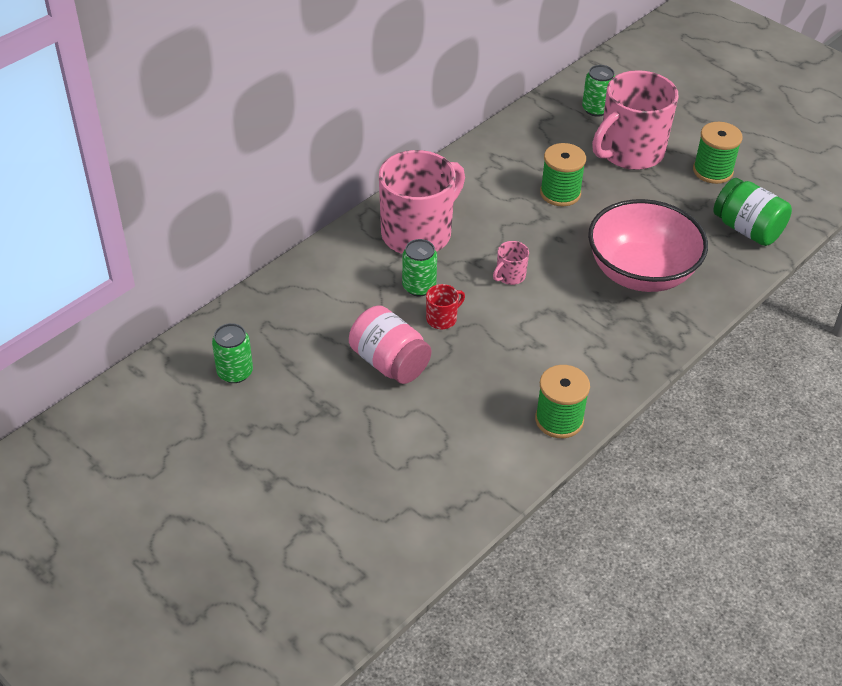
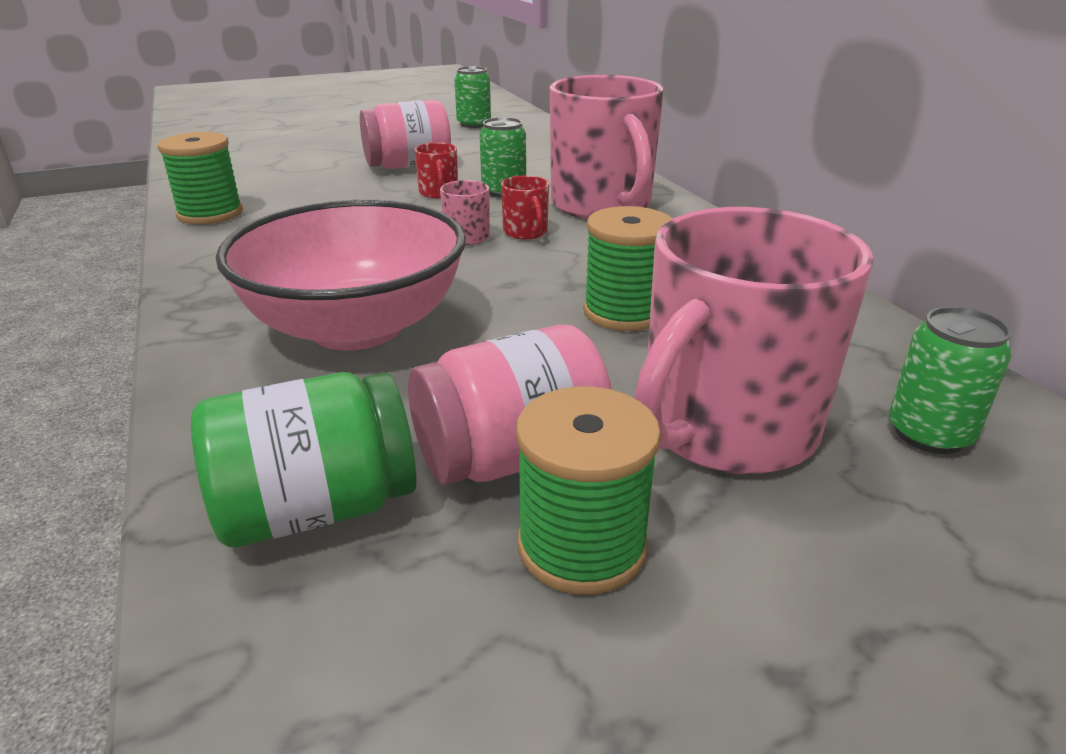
camera: 115 degrees right, 15 degrees down
(486, 253) = (526, 232): none -> red mug
(630, 152) = (725, 428): pink mug -> pink mug turned 120 degrees counterclockwise
(687, 196) = (511, 457): none -> pink jar

